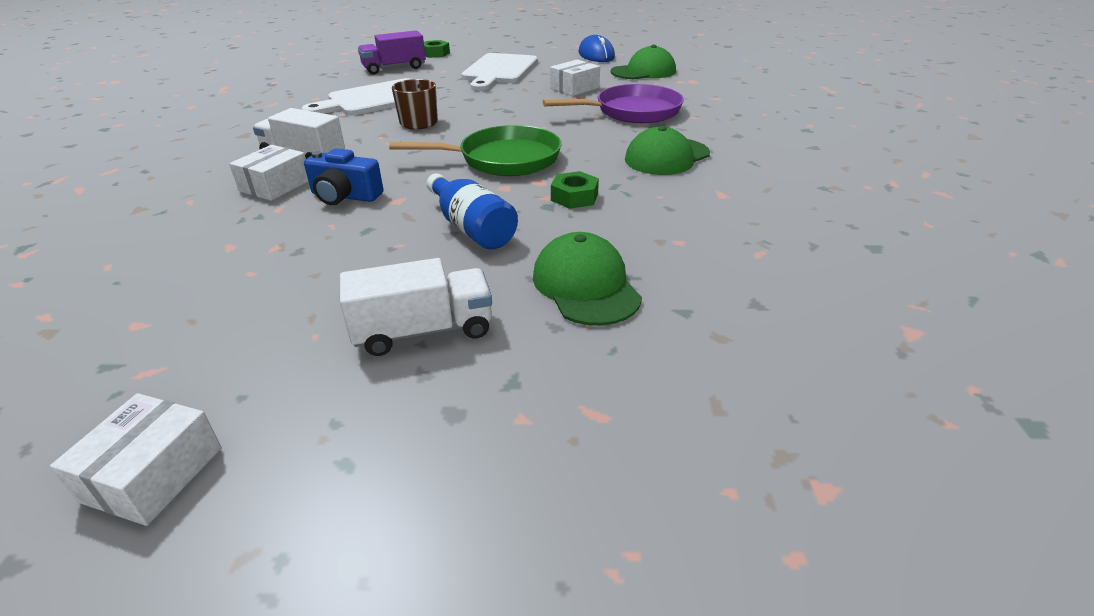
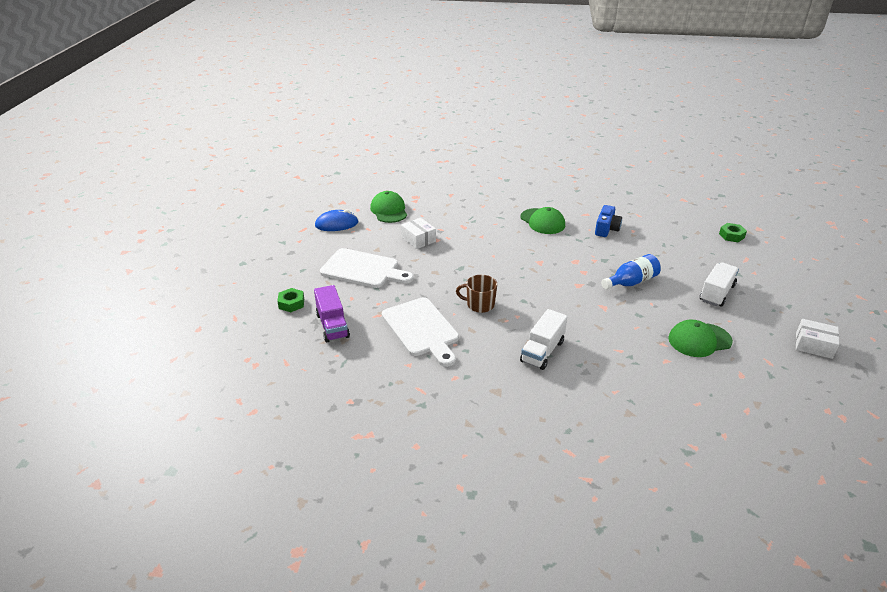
camera: 85 degrees left, 0 degrees up
(275, 185) = (588, 357): white box -> none
(345, 196) = (600, 326): blue camera -> blue camera (606, 229)
(423, 331) = (716, 293): white truck -> white truck turned 45 degrees clockwise
(503, 159) = (546, 271): green pan -> none
(574, 197) = (593, 252): green nut -> green nut (731, 236)
(585, 285) = (673, 255): green cap -> green cap (699, 340)
(632, 112) = (471, 223): purple pan -> none

